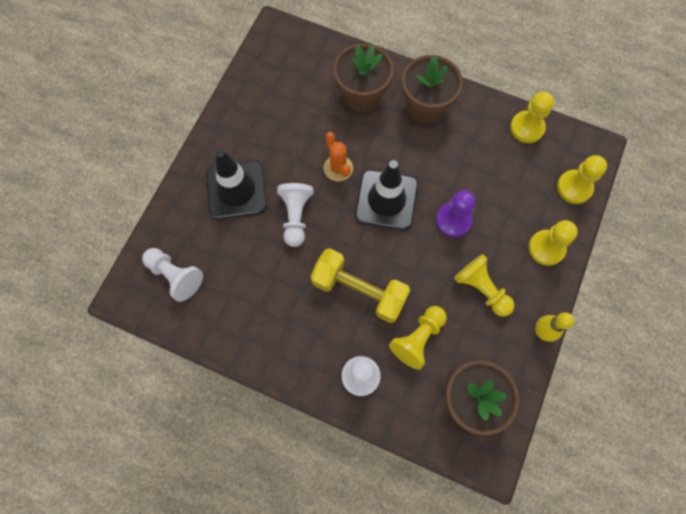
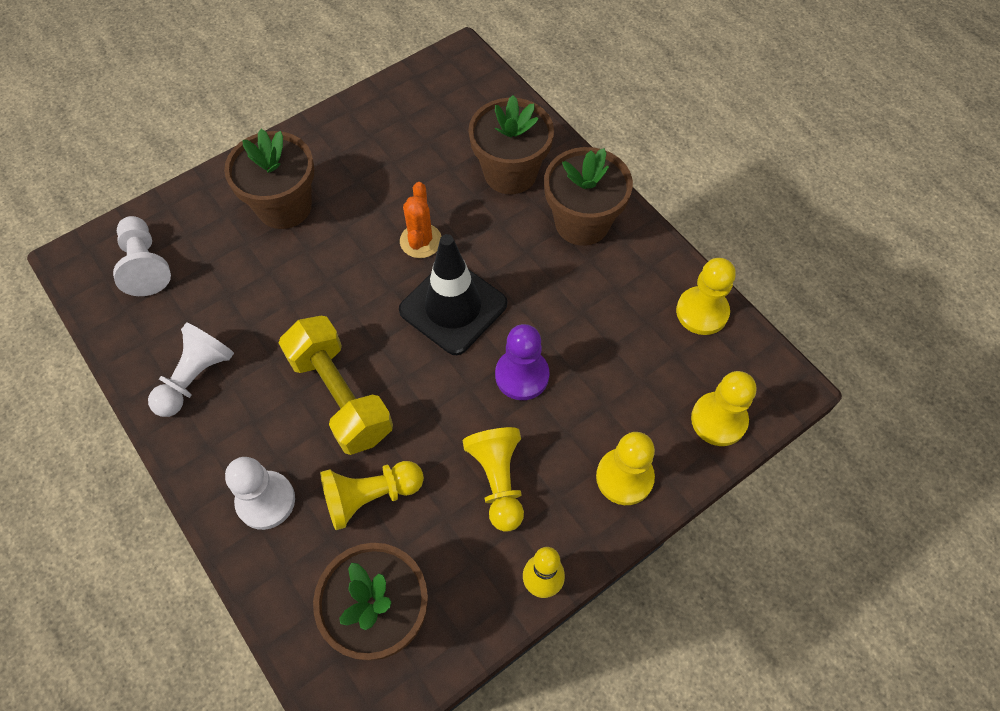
camera: 30 degrees right, 10 degrees down
(236, 190) = (284, 206): black traffic cone -> brown flower pot
(295, 216) = (329, 270): white pawn -> white pawn (195, 378)

